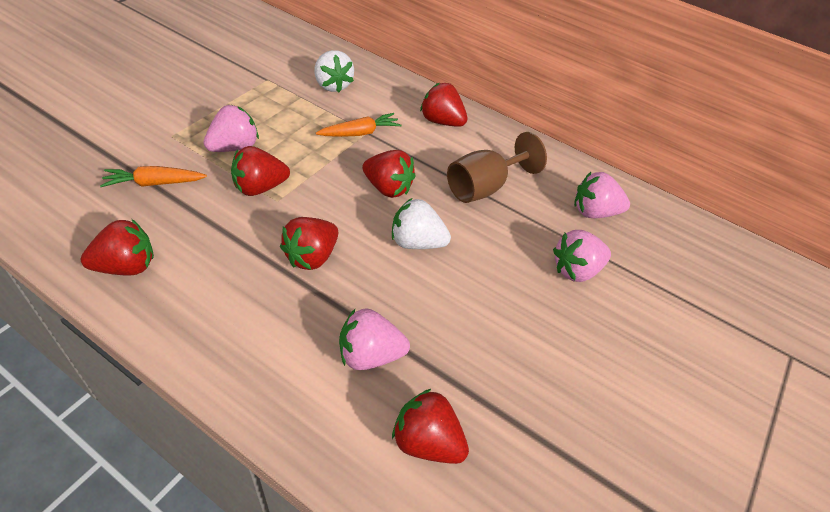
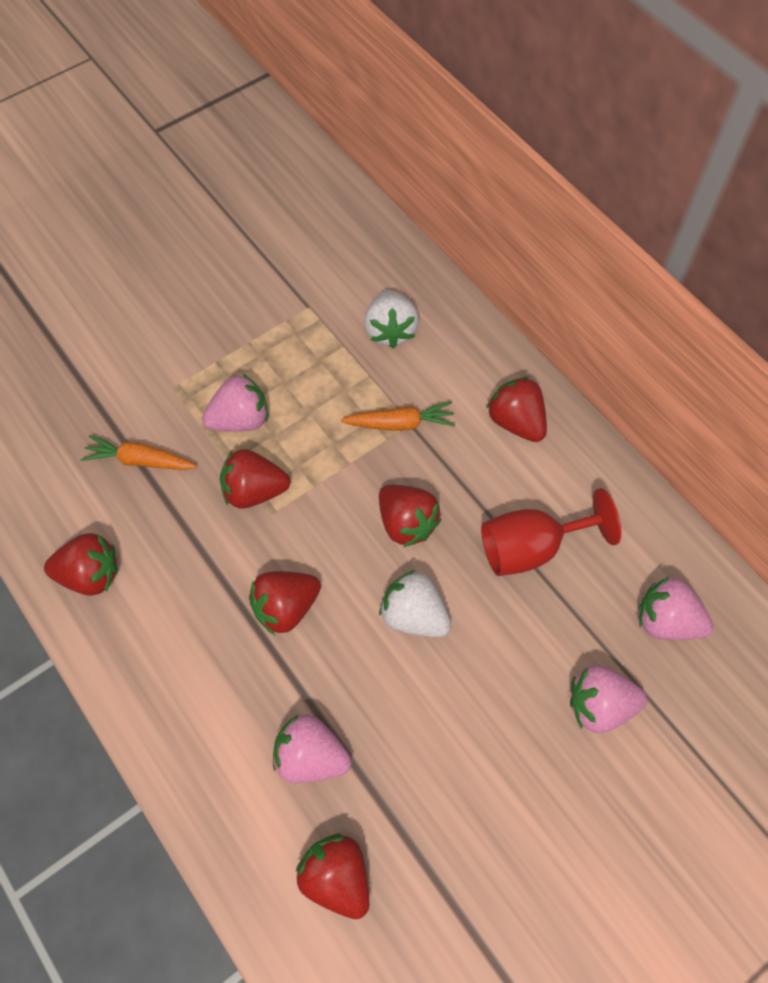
camera: 25 degrees right, 15 degrees up
(483, 187) = (531, 548): brown goblet -> red goblet

